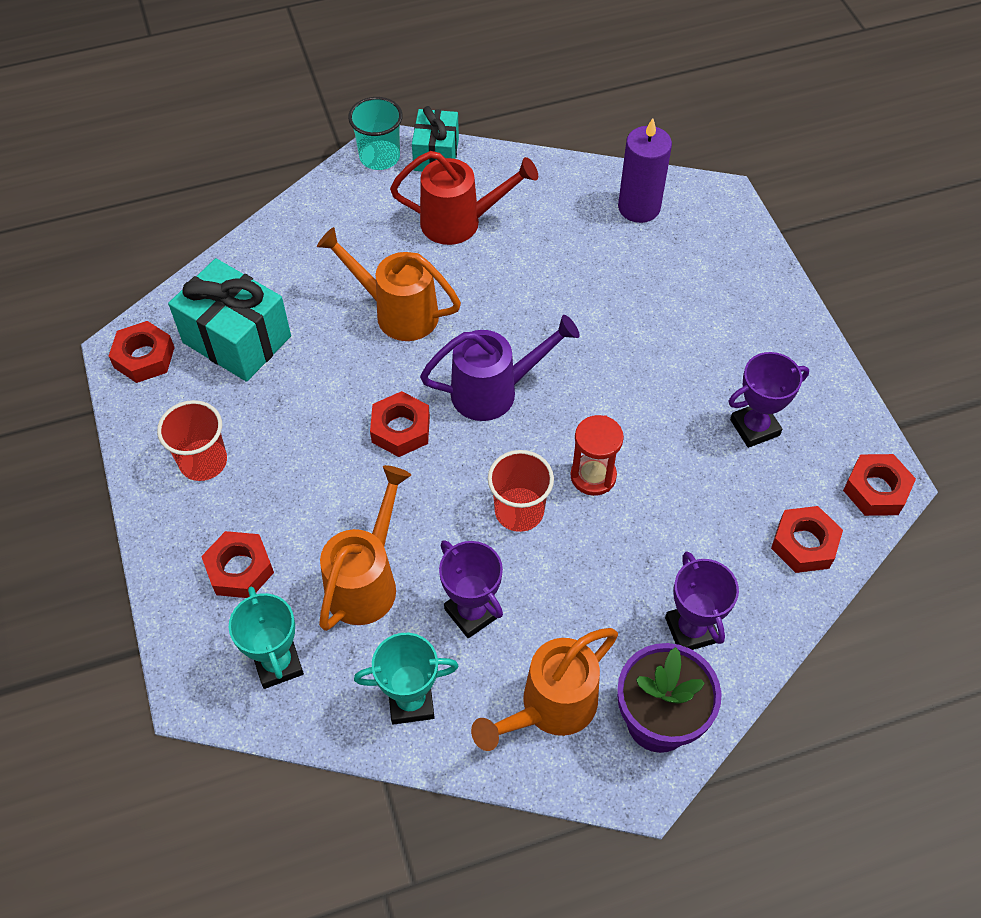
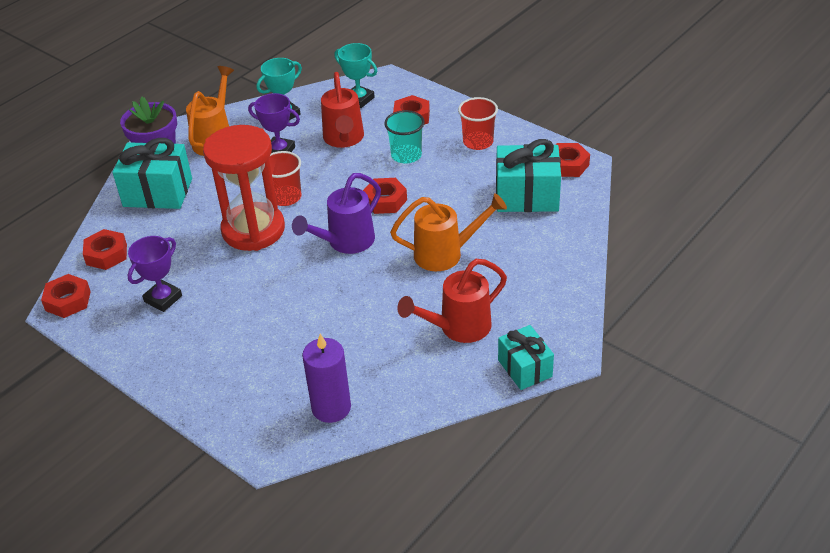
camera: 150 degrees right, 15 degrees down
(366, 581) = (344, 139): orange watering can -> red watering can
(379, 157) = (565, 344): turquoise cup -> turquoise cup (406, 155)
(593, 476) = (253, 230): red hourglass -> red hourglass, size x2.04
(691, 630) = (158, 193): purple trophy -> turquoise gift

